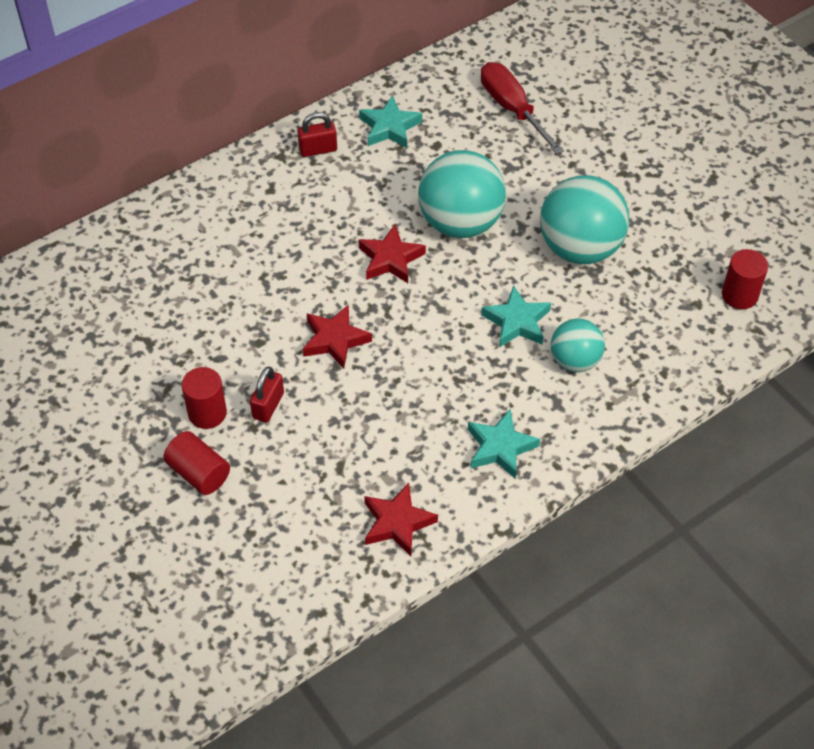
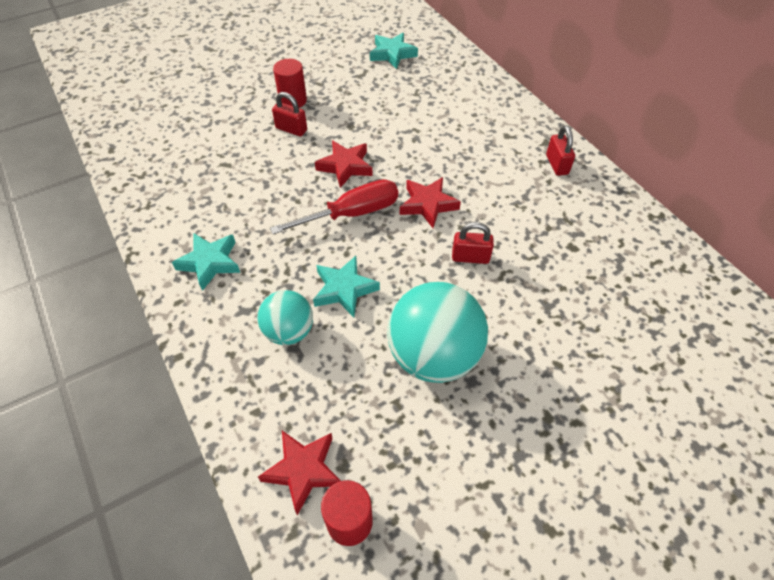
camera: 95 degrees right, 0 degrees up
(199, 473) = (244, 96): red cylinder -> none
(389, 127) = (591, 214): turquoise star -> turquoise star (392, 54)
(397, 523) = (164, 193): red star -> red star (303, 470)
(460, 222) = (470, 257): turquoise ball -> red padlock
(511, 108) = (637, 316): red screwdriver -> red screwdriver (352, 213)

